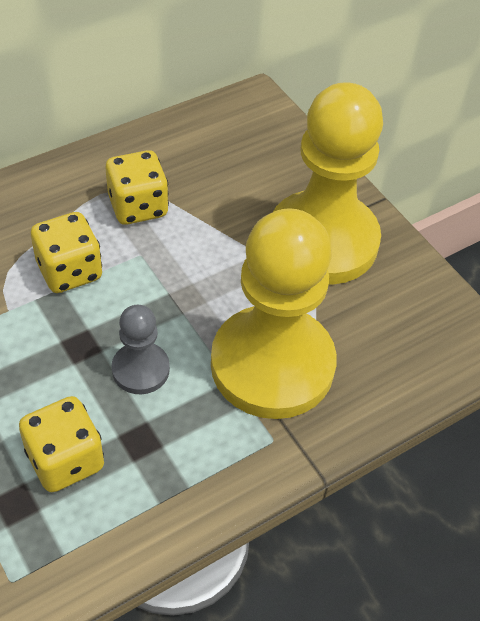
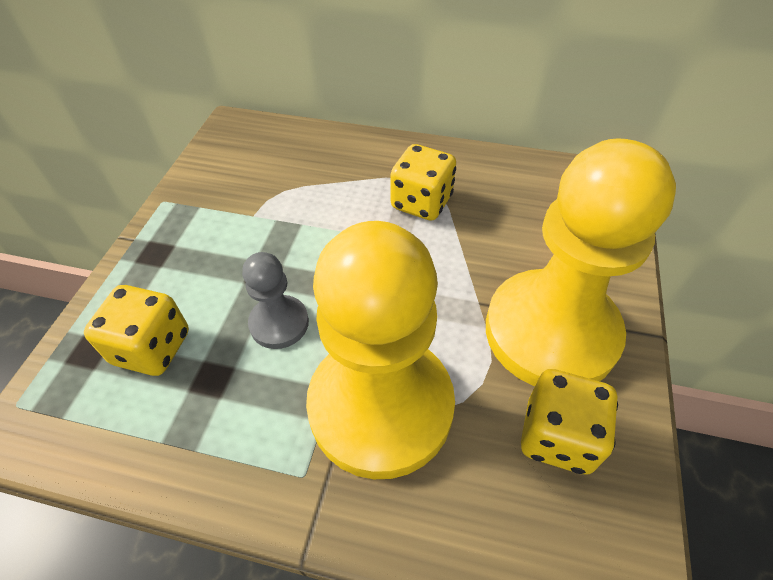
camera: 50 degrees right, 0 degrees up
(69, 271) = (320, 216): yellow dice -> yellow dice (557, 436)

